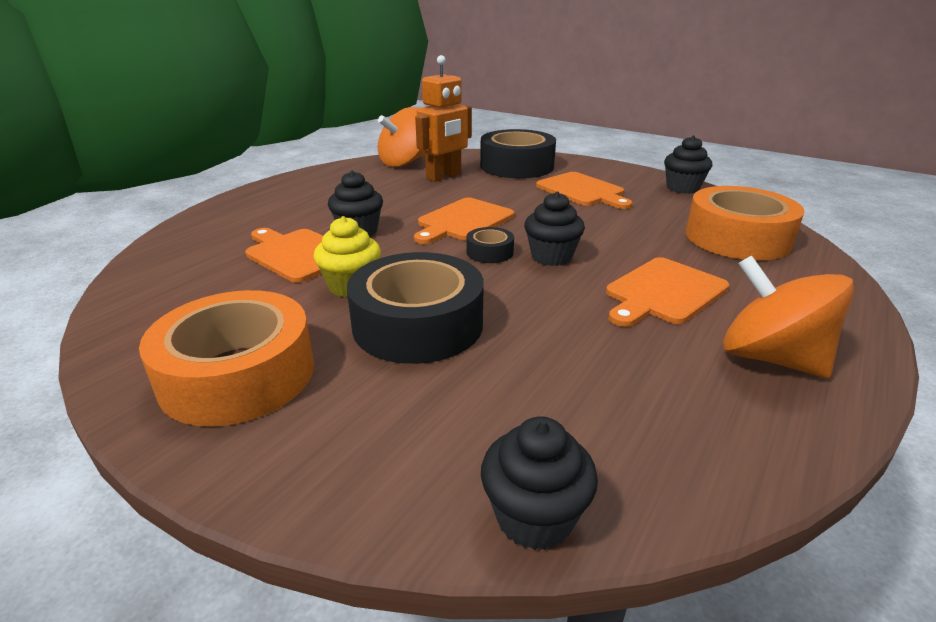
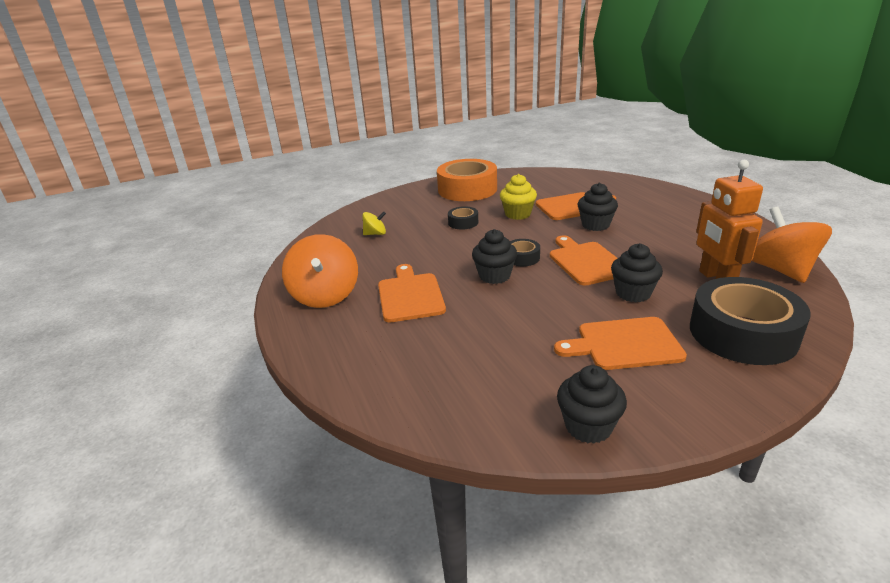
camera: 125 degrees right, 0 degrees up
(418, 324) = (463, 222): black tape -> black tape, size x0.45
(534, 517) = (341, 219): black cupcake -> black cupcake (633, 293)
(548, 408) = (375, 234): none -> yellow spinning top
(737, 238) = (438, 376): orange tape -> none
(770, 358) = (325, 295): orange spinning top -> orange spinning top turned 90 degrees clockwise

